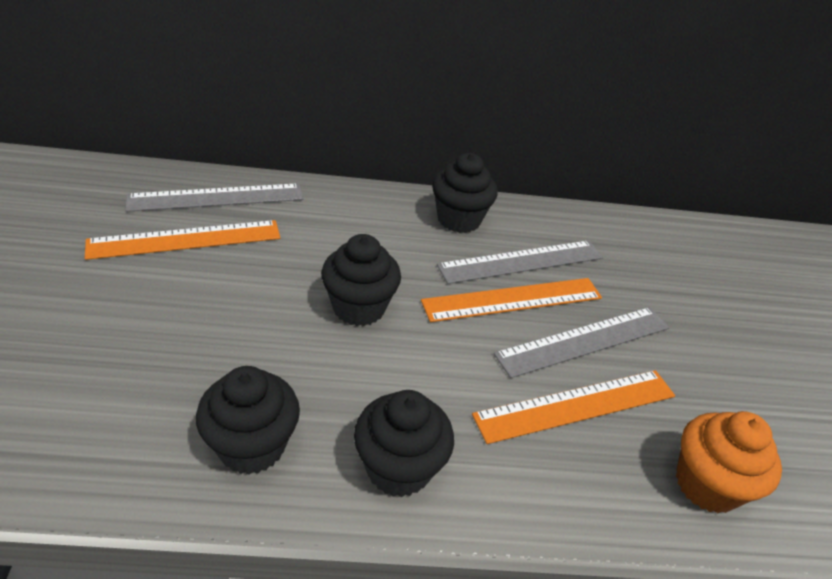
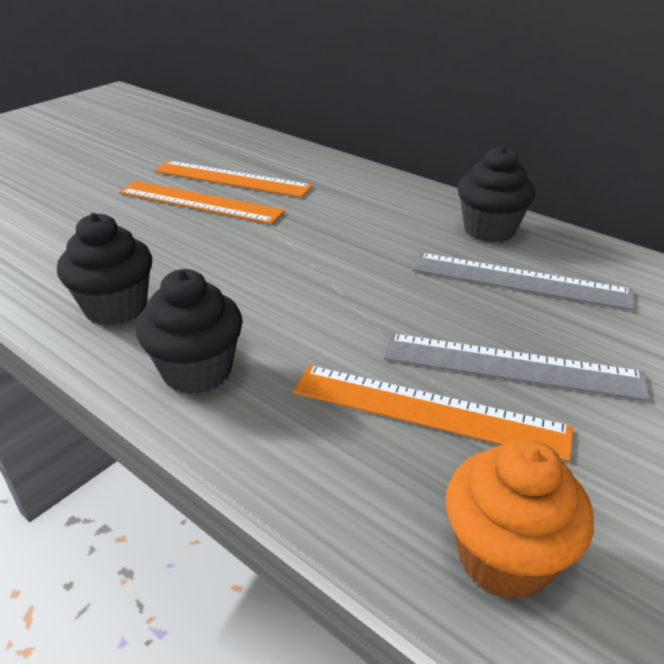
camera: 45 degrees right, 5 degrees down
(217, 197) = (286, 161): grey ruler -> none
(359, 307) = (307, 259): black cupcake -> none
(513, 300) = (468, 305): orange ruler -> orange ruler (200, 202)

